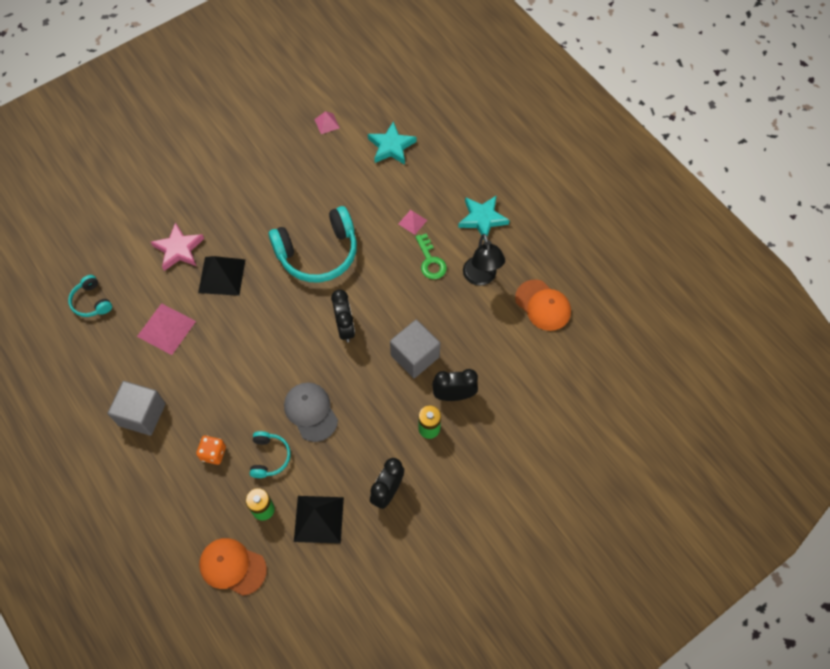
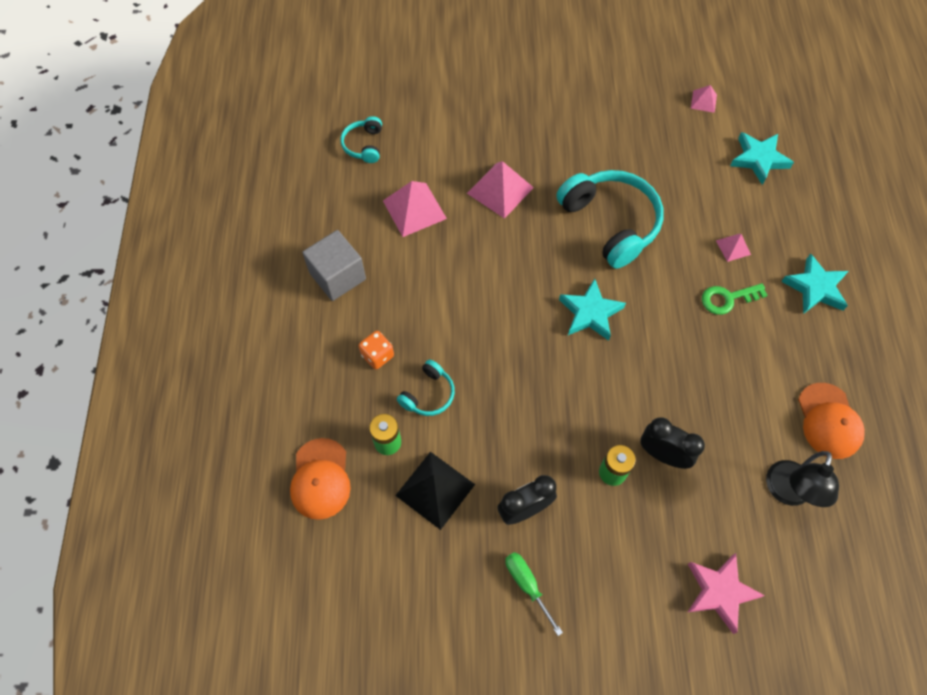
camera: 35 degrees right, 0 degrees up
(179, 249) = (476, 142): pink star -> pink star (719, 592)
(221, 276) = (500, 190): black pyramid -> pink pyramid
(232, 566) = (320, 479): orange cap -> orange cap turned 150 degrees counterclockwise
(311, 412) = (499, 375): grey cap -> none
(318, 253) = (611, 223): turquoise headphones -> turquoise headphones turned 135 degrees counterclockwise
(345, 328) = (590, 313): black clock -> turquoise star
(415, 356) = (646, 387): grey cube -> none
(421, 539) = (527, 584): none -> green screwdriver
(430, 261) = (727, 299): green key -> green key turned 60 degrees clockwise
(481, 277) = (774, 349): black lamp -> black lamp (786, 492)

